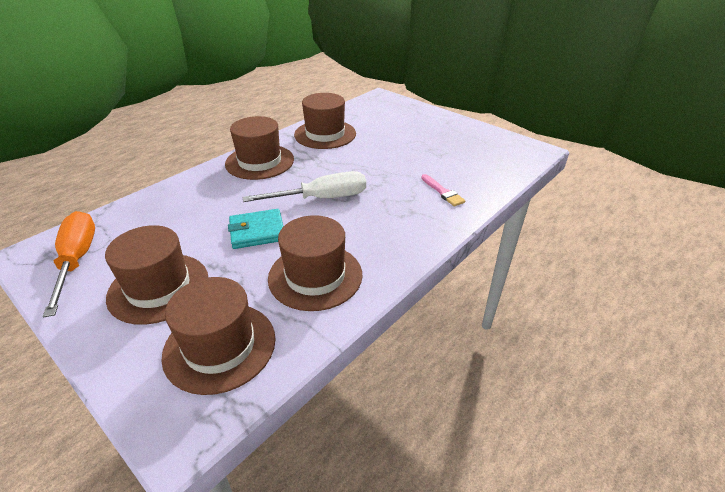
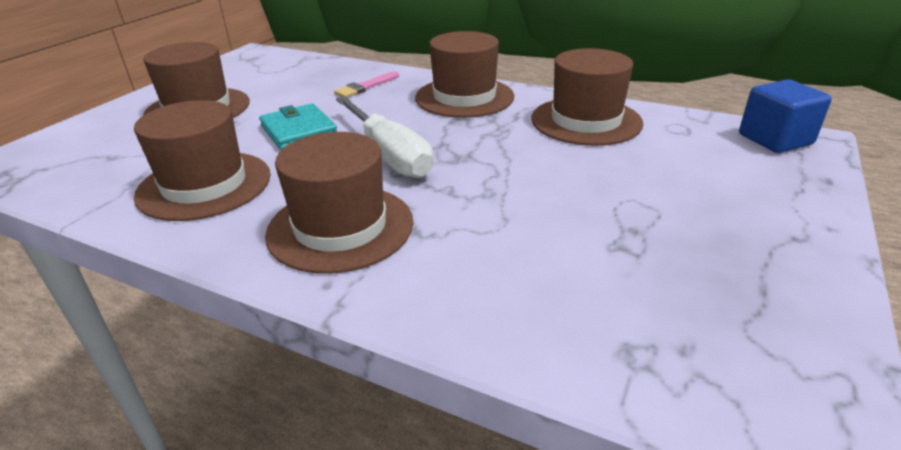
camera: 75 degrees right, 5 degrees down
(77, 260) = (243, 69): orange screwdriver -> none
(220, 346) = (97, 157): brown hat -> brown hat (340, 227)
(375, 101) = (775, 139): none -> blue cube
(443, 192) = (463, 268): pink brush -> pink brush (365, 87)

